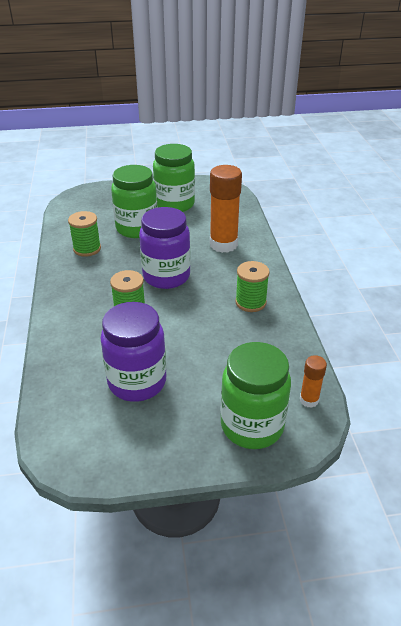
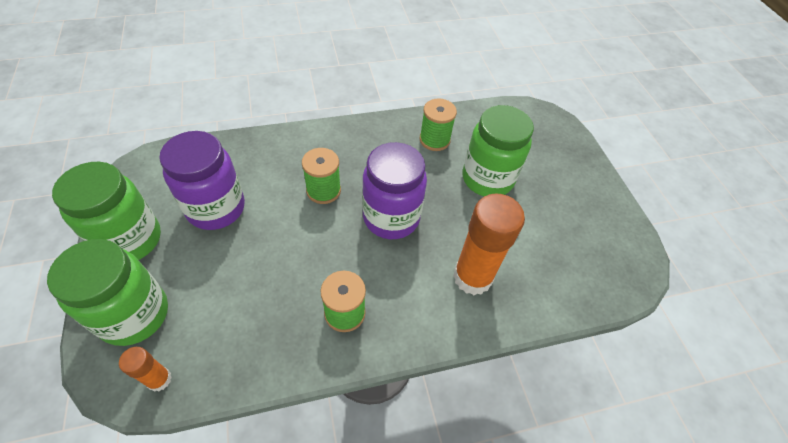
camera: 80 degrees right, 15 degrees up
(175, 204) = (558, 213): green jar -> green jar (130, 240)

